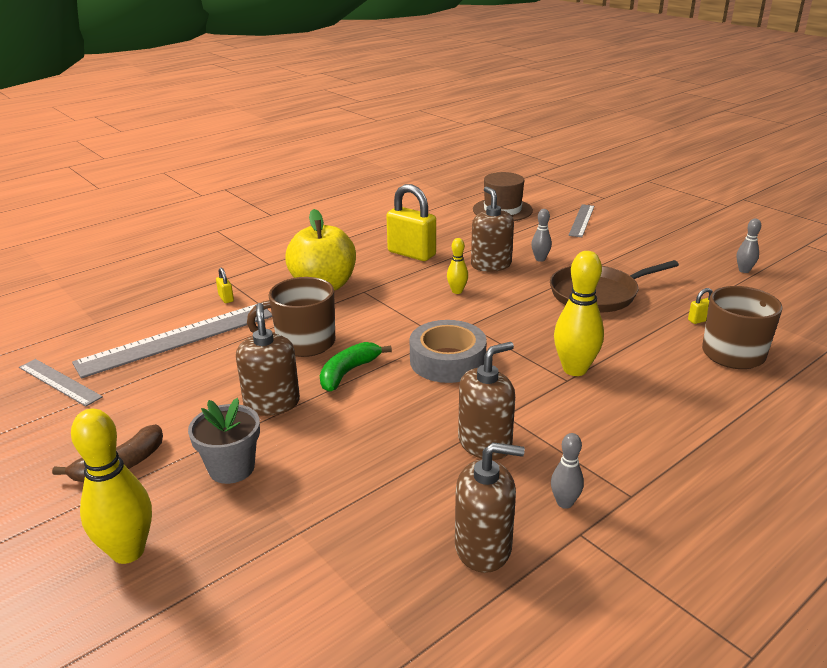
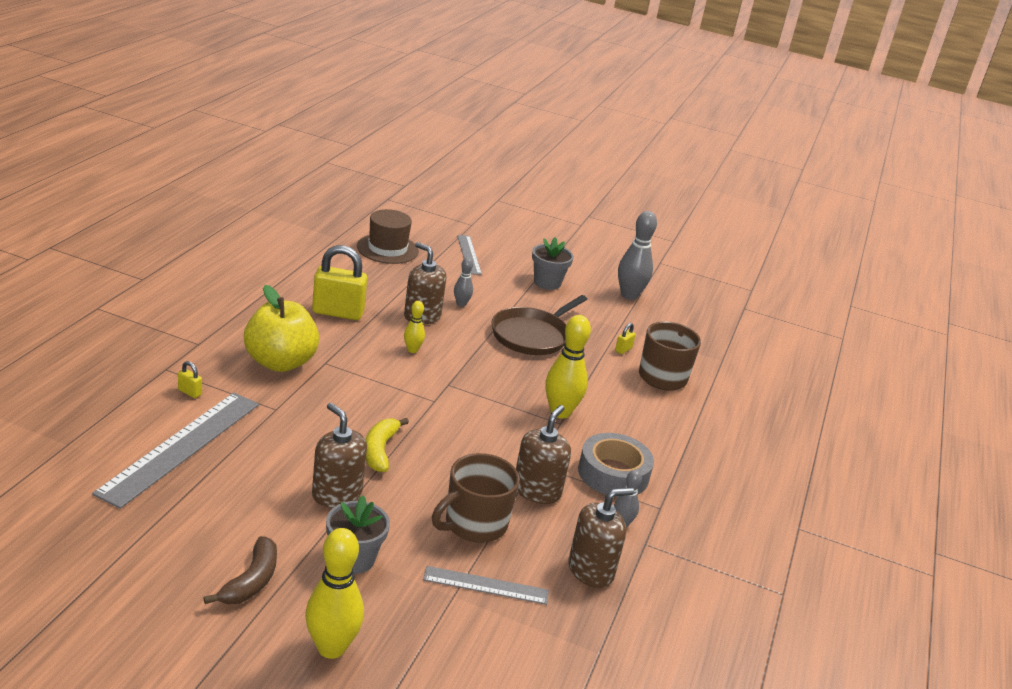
camera: 35 degrees left, 0 degrees up
(60, 382) = (100, 517): grey ruler -> grey ruler (486, 585)
(303, 343) = (314, 428): brown mug -> brown mug (474, 524)
(348, 372) = (380, 450): green banana -> yellow banana
(447, 361) = (456, 423): grey tape -> grey tape (613, 474)
(651, 250) = (547, 282): none -> grey flower pot
(744, 270) = (629, 295): grey bowling pin -> grey bowling pin, size x1.89

